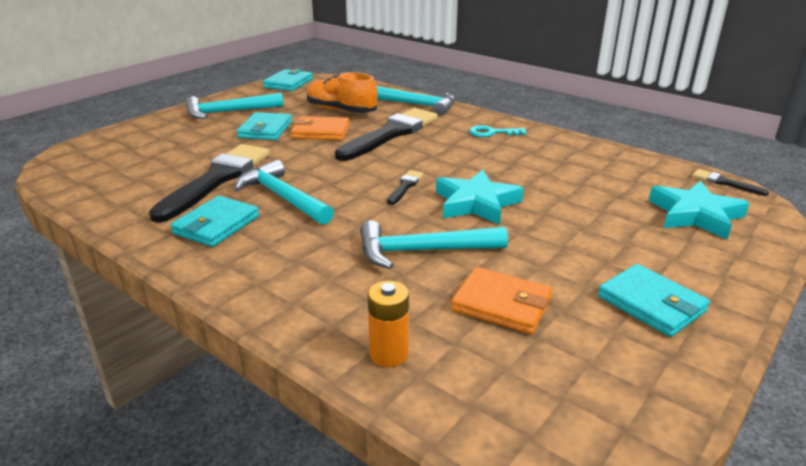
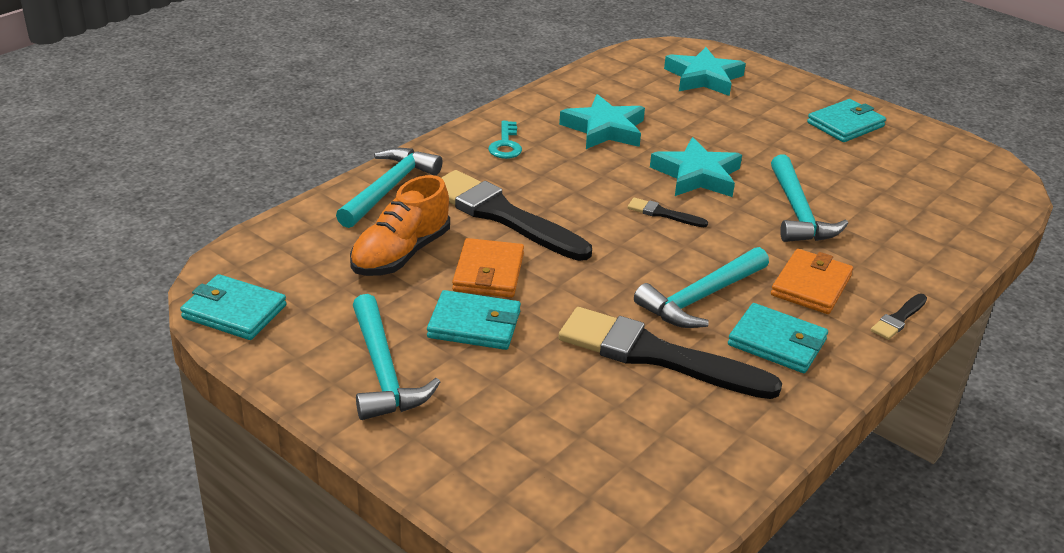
camera: 90 degrees left, 5 degrees up
(389, 354) = (949, 237): orange battery -> none
(501, 304) = (868, 183): orange wallet -> orange wallet (811, 285)
(540, 166) = (604, 129): none -> turquoise star
(725, 183) = (638, 51): black brush -> black brush (898, 319)

